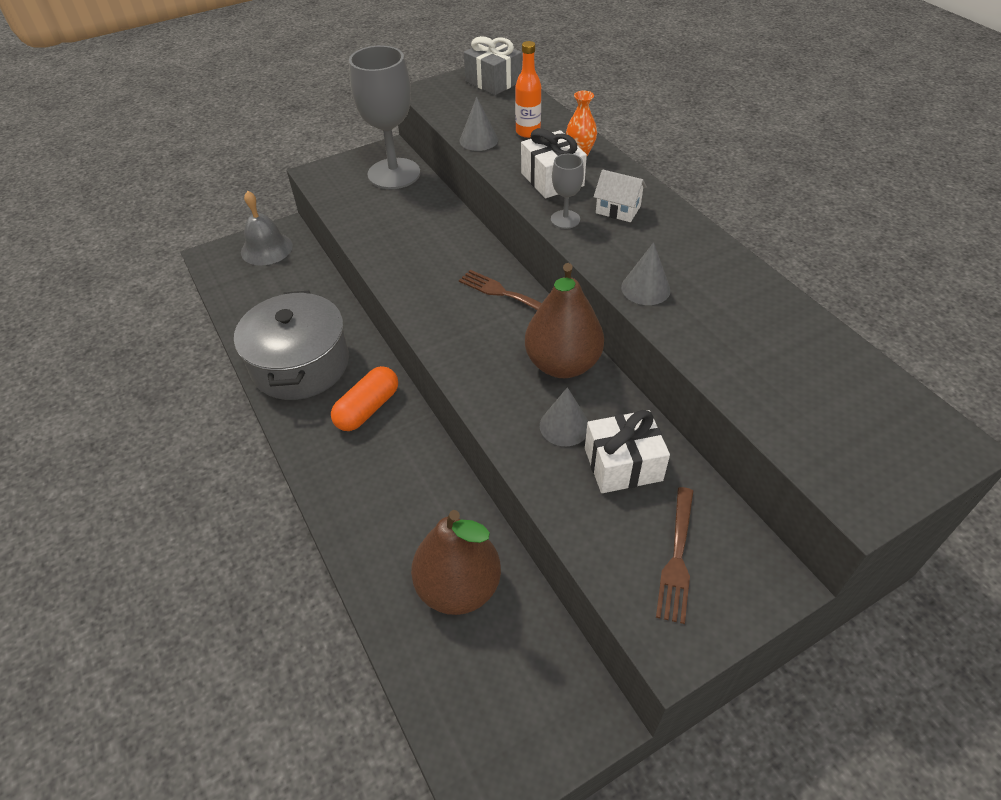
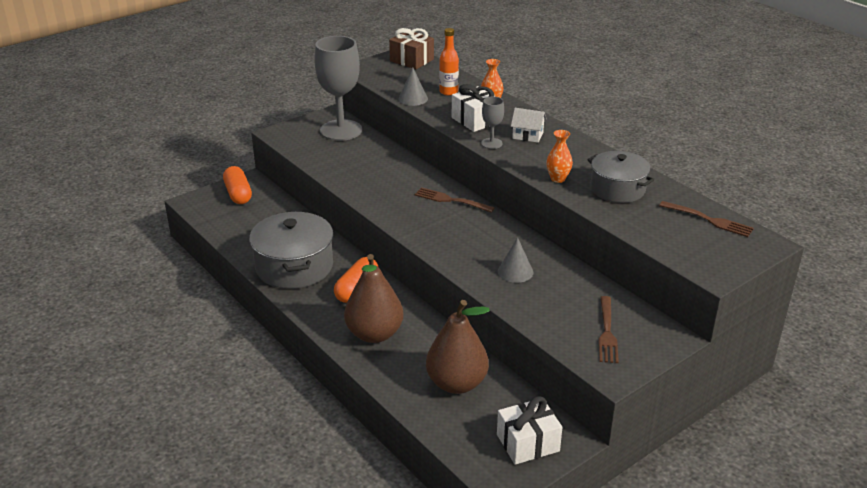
camera: 10 degrees left, 15 degrees down
(266, 248) = (238, 194): grey bell -> orange capsule
(493, 81) = (411, 60): grey gift -> brown gift
(562, 364) = (505, 238): brown pear -> brown pear (374, 334)
(623, 464) = (560, 289): white gift -> white gift (528, 443)
(645, 288) = (558, 179): grey cone -> orange vase
(730, 314) = (617, 189): none -> grey pot
(863, 386) = (708, 220): none -> brown fork

